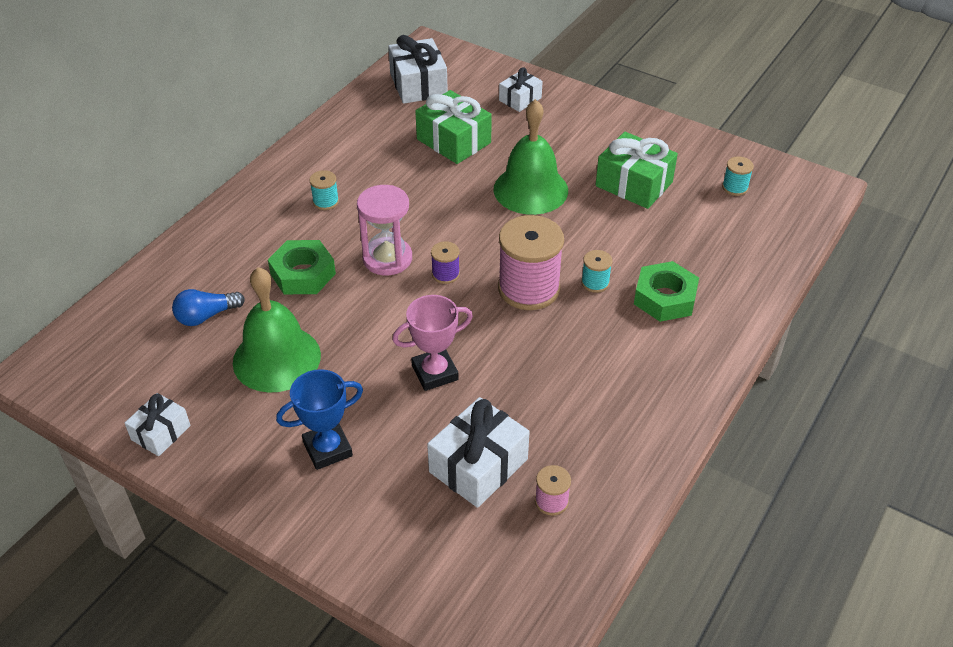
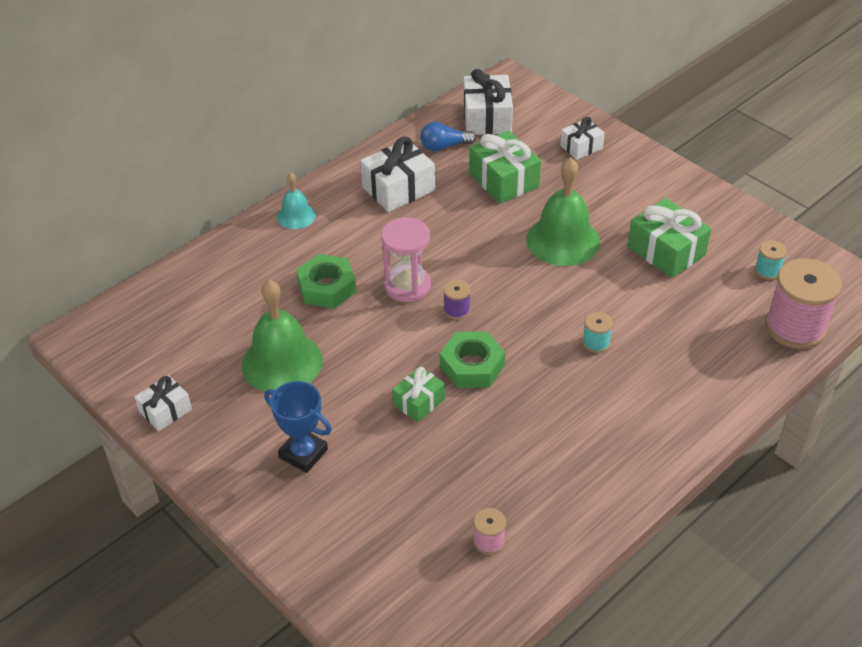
camera: 15 degrees right, 0 degrees up
(206, 316) = (231, 312): blue light bulb -> blue light bulb (444, 146)
(249, 207) = (296, 216): none -> turquoise bell
(325, 201) = (367, 221): turquoise spool -> none
(327, 449) = (303, 453): blue trophy -> blue trophy turned 45 degrees clockwise
(435, 373) = (419, 402): pink trophy -> green gift
(478, 465) = (432, 495): white gift -> white gift (398, 189)
(528, 288) = (530, 337): pink spool -> pink spool (795, 327)
(665, 298) = (659, 370): green nut -> green nut (472, 366)

